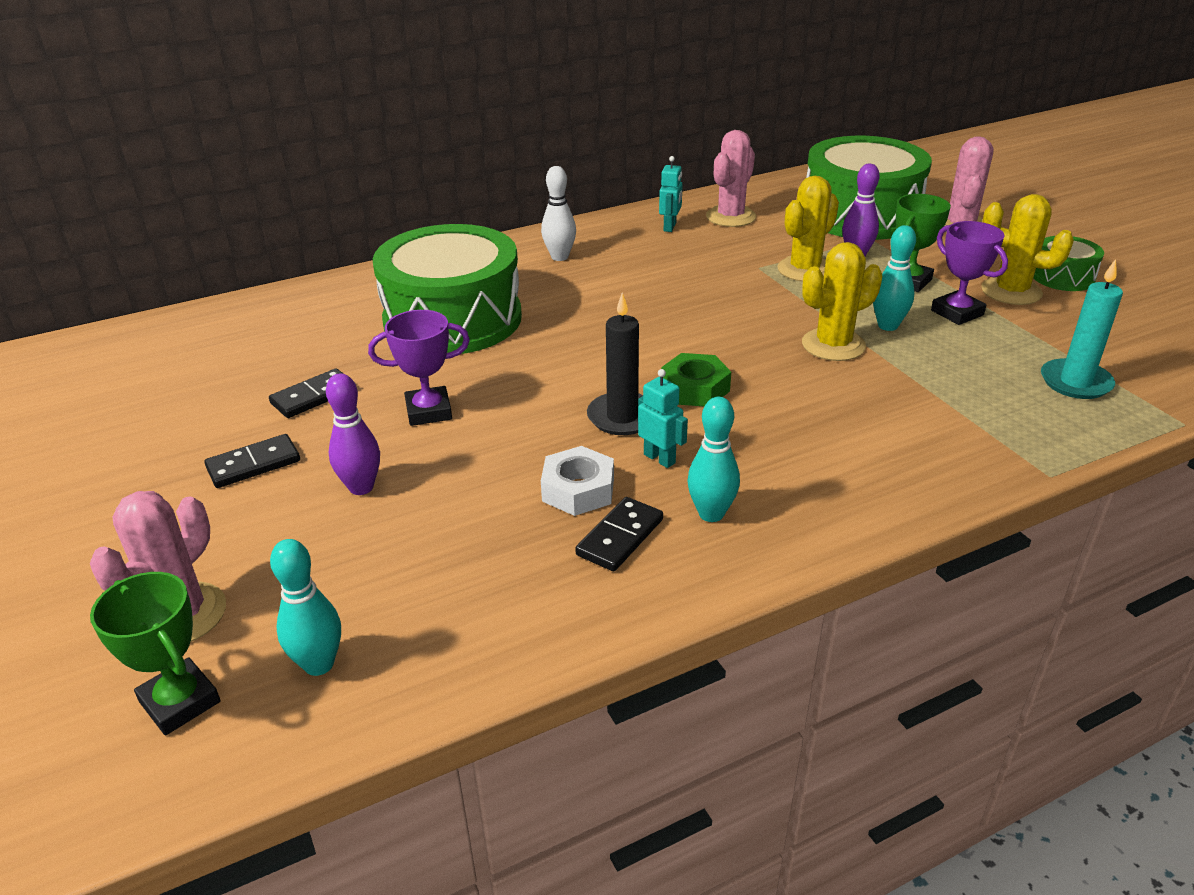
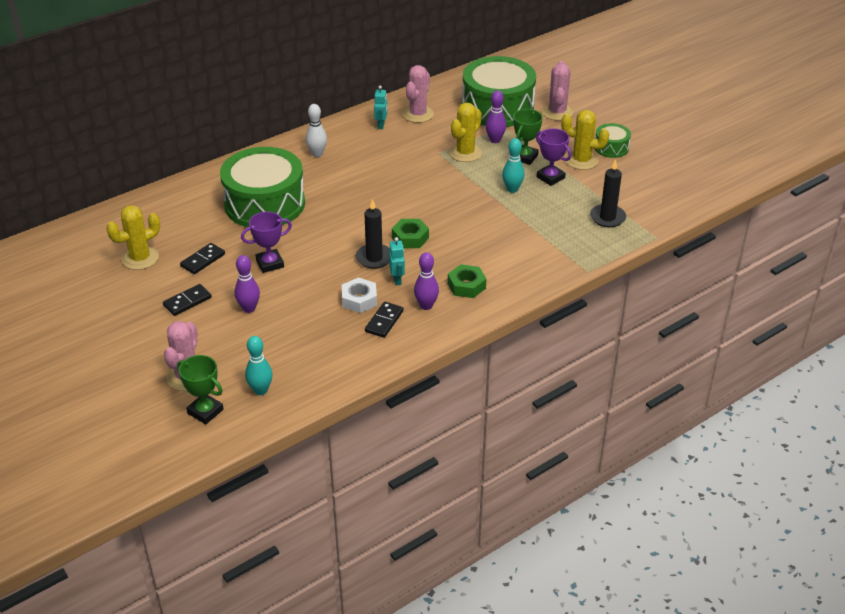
camera: 10 degrees left, 5 degrees up
(660, 458) = (397, 279): turquoise robot -> turquoise robot turned 45 degrees clockwise
(711, 514) = (426, 306): turquoise bowling pin -> purple bowling pin
(797, 482) = (466, 286): none -> green nut
(833, 345) = (482, 204): yellow cactus -> yellow cactus (140, 258)
(1075, 382) = (607, 217): turquoise candle -> black candle

